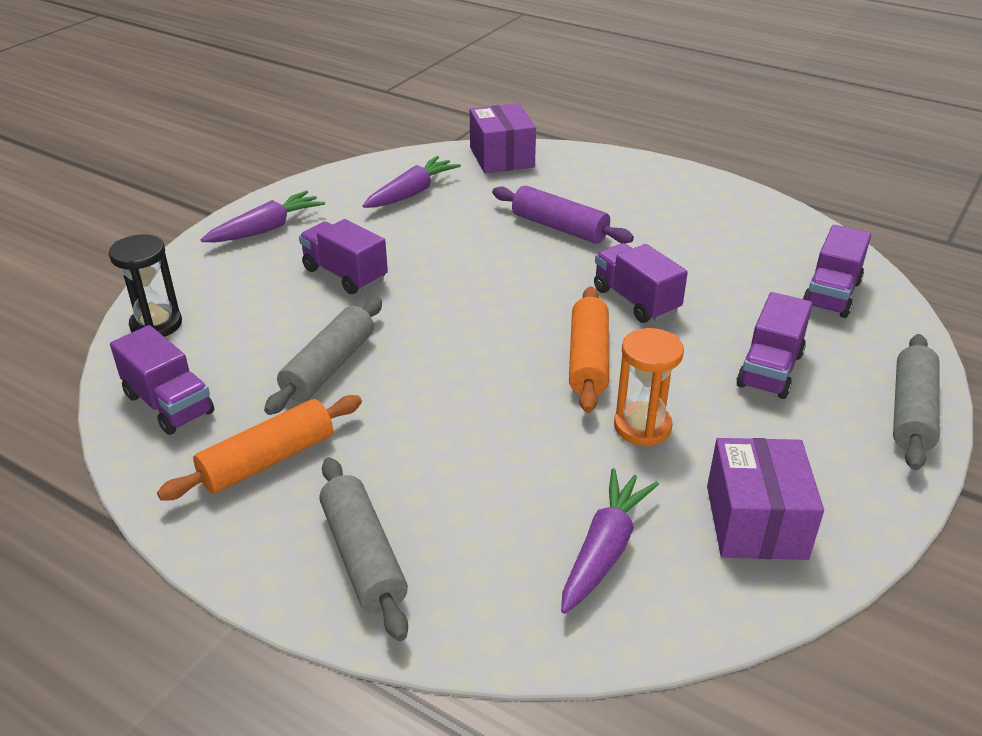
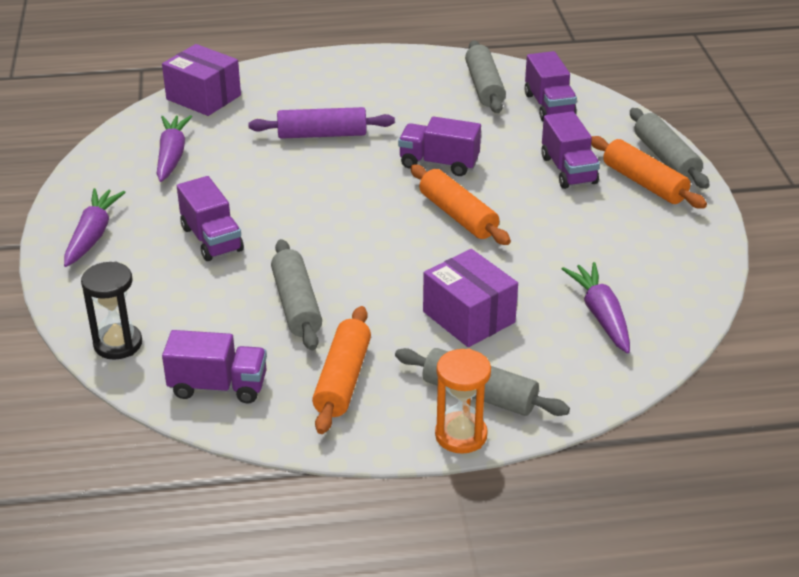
camera: 40 degrees left, 0 degrees up
(345, 274) = (212, 239): purple truck -> purple truck turned 120 degrees counterclockwise
(642, 427) = (539, 239): orange hourglass -> orange hourglass (461, 435)
(756, 522) = (657, 259): purple box -> purple box (469, 317)
(780, 248) = (484, 87): none -> grey rolling pin
(848, 427) = (644, 183): none -> orange rolling pin

